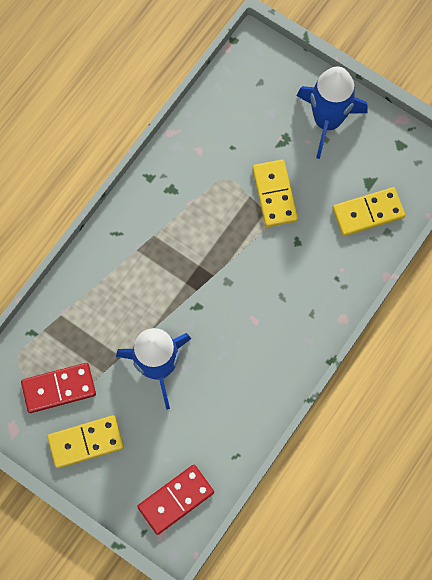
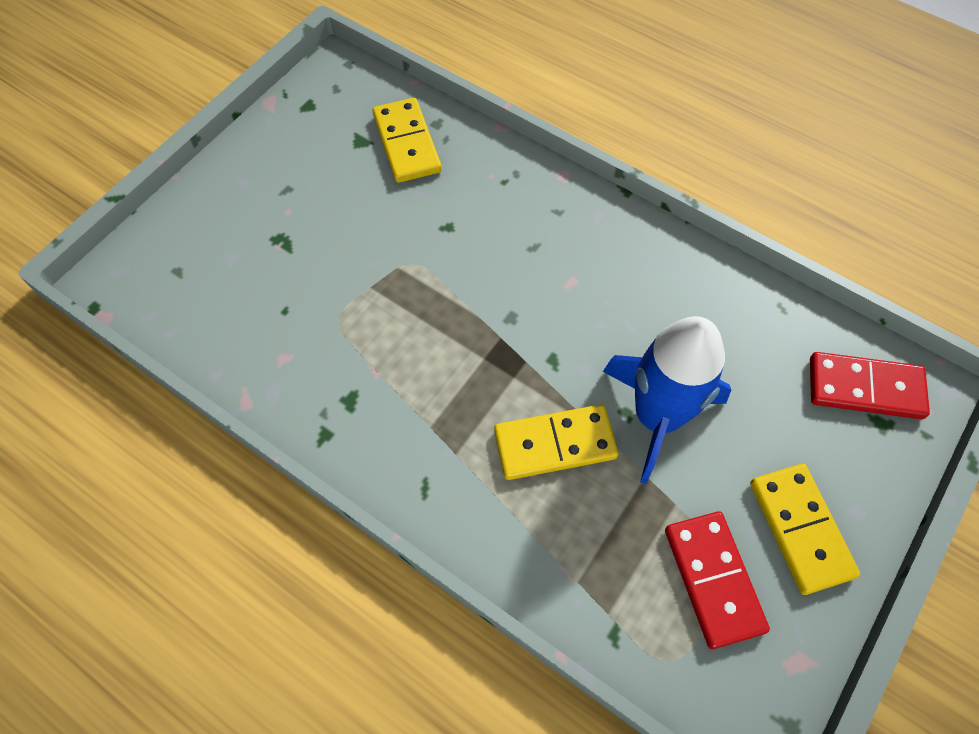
camera: 90 degrees left, 10 degrees down
(175, 499) = (865, 388): red domino -> red domino turned 45 degrees counterclockwise
(274, 194) = (370, 254): yellow domino -> yellow domino (555, 444)
(327, 121) = (258, 186): blue rocket -> none

